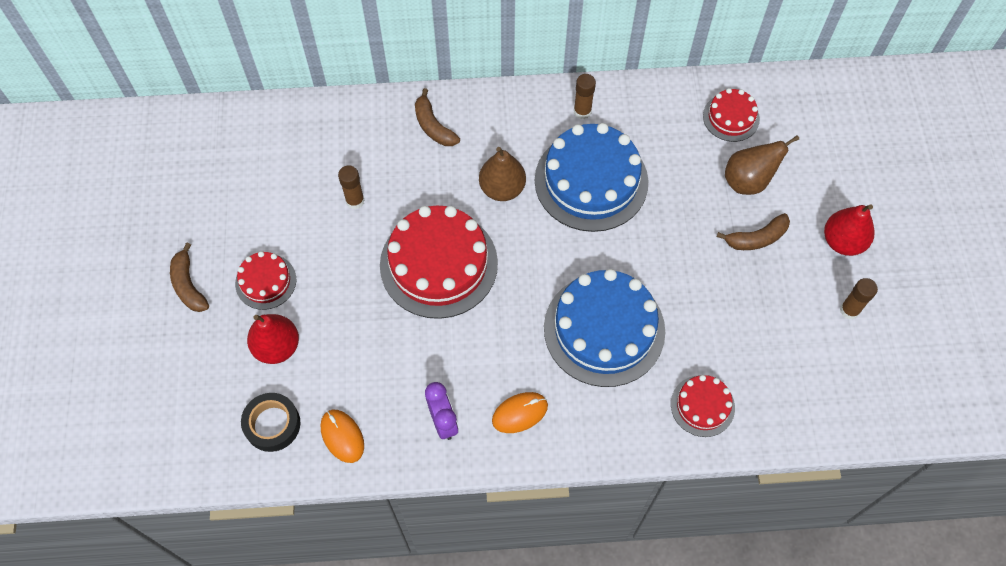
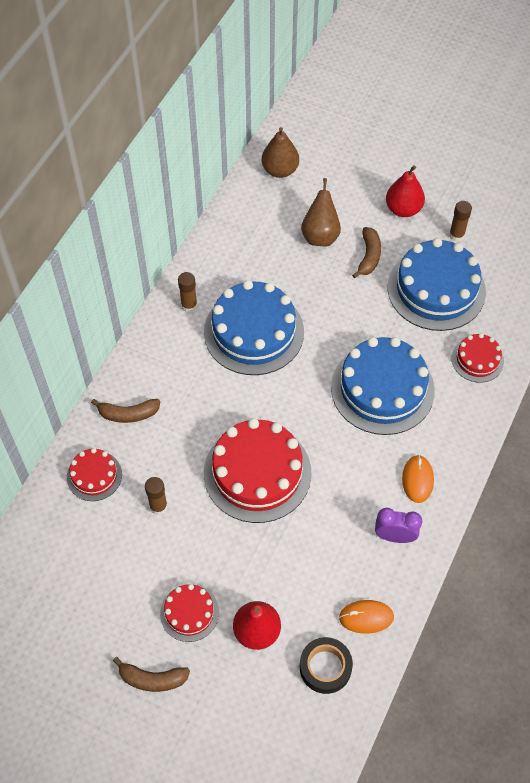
camera: 60 degrees left, 5 degrees down
(502, 188) = (219, 394): brown pear -> brown pear (280, 170)
(731, 117) = (261, 217): red cake -> red cake (94, 475)
(763, 323) = (436, 289): none -> blue cake

